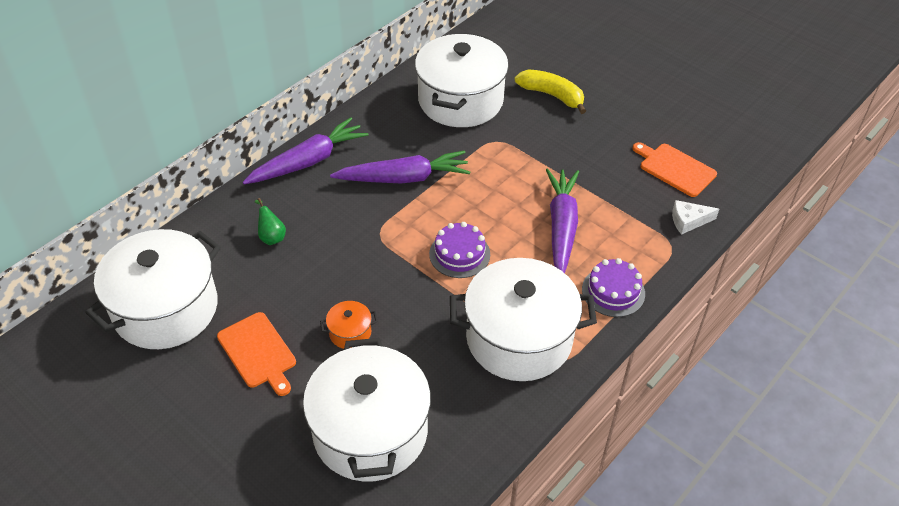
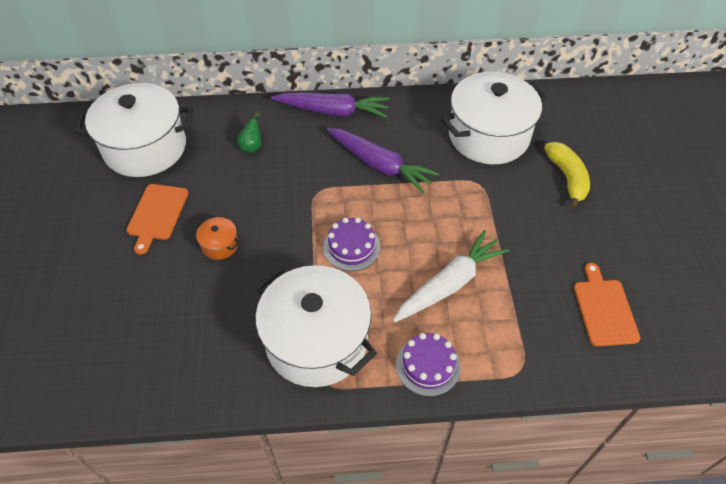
camera: 45 degrees right, 5 degrees up
(370, 431) = (152, 321): white pot -> none
(561, 227) = (449, 284): purple carrot -> white carrot
(688, 221) = (562, 361): white cheese -> none

